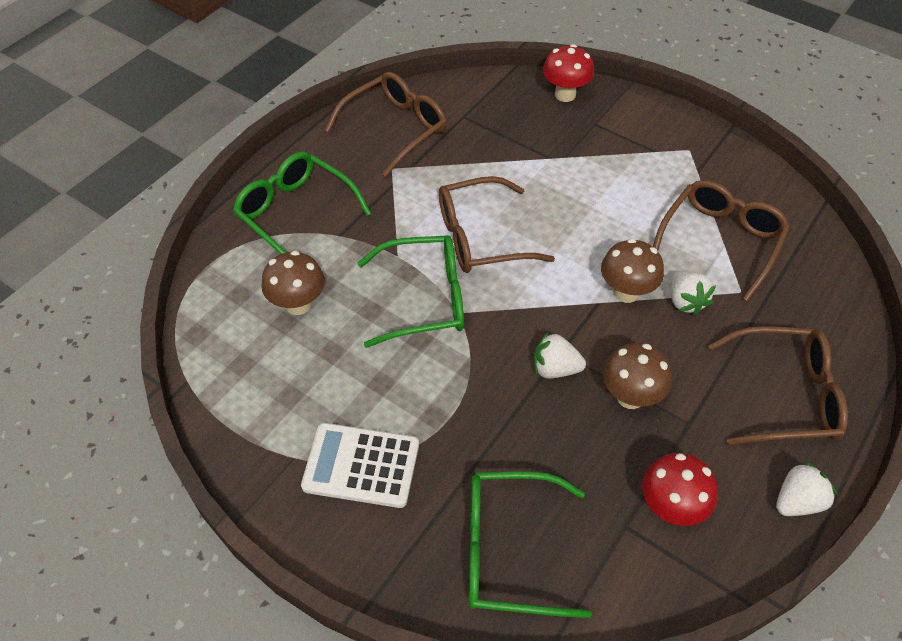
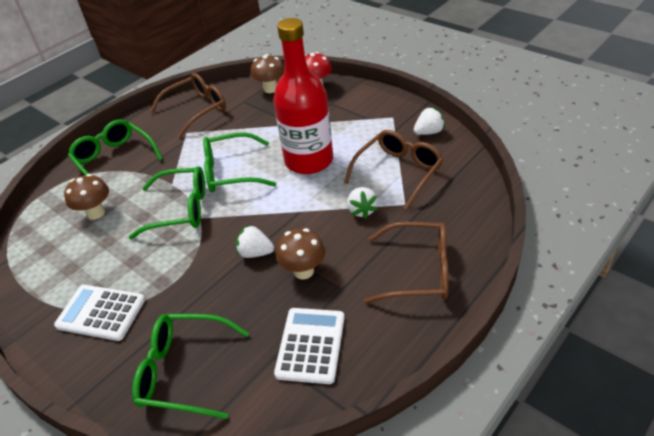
camera: 10 degrees right, 10 degrees down
(480, 237) = (231, 172): brown glasses -> green glasses
(589, 220) = (309, 161): none -> red bottle
(626, 292) = (321, 205): brown mushroom -> brown mushroom (270, 89)
(670, 507) = (310, 345): red mushroom -> white calculator
(797, 501) = (408, 343): white strawberry -> white strawberry (428, 132)

